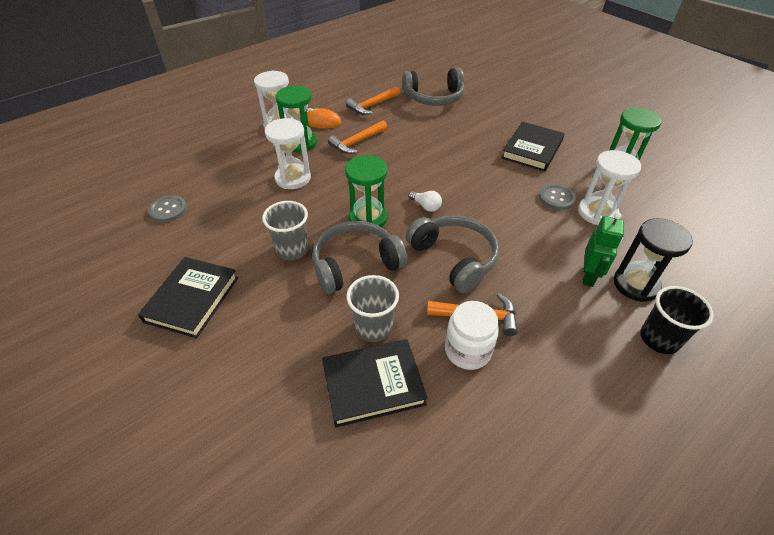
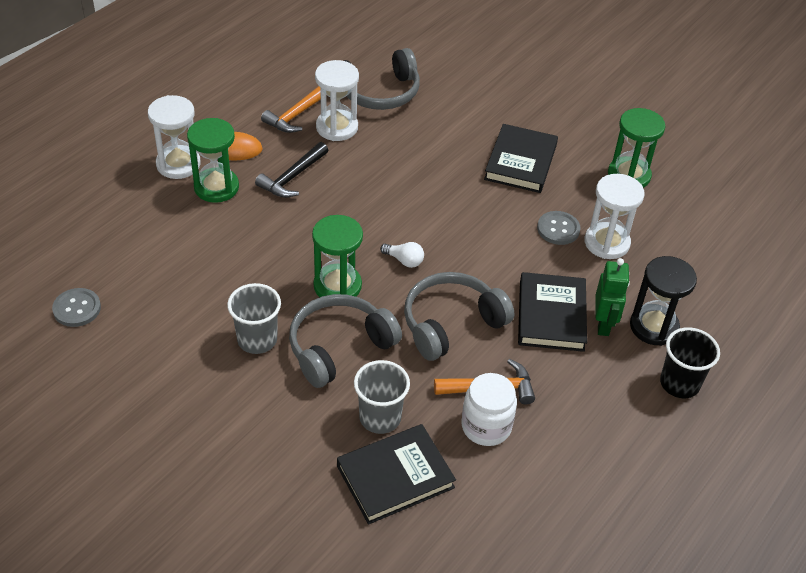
camera: 15 degrees left, 0 degrees up
(192, 299) = (159, 417): black book -> black book (551, 315)
(293, 178) = (224, 242): white hourglass -> white hourglass (337, 127)
(357, 142) = (292, 177): orange hammer -> black hammer
(454, 258) = (451, 324): grey headphones -> grey headphones turned 75 degrees counterclockwise

